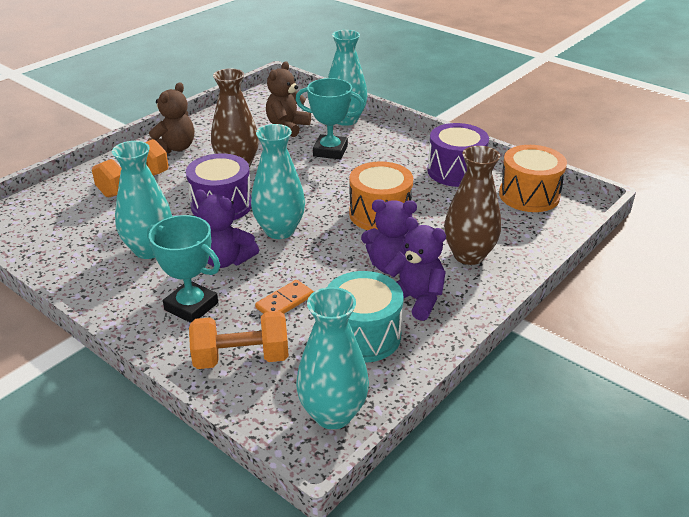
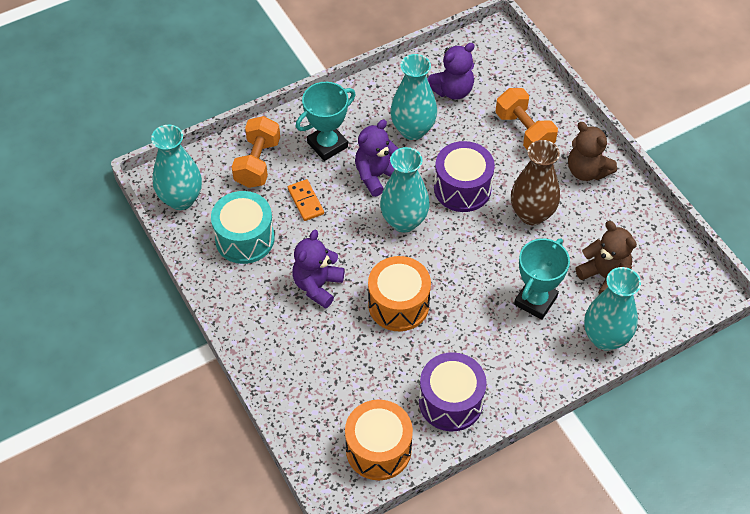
camera: 110 degrees right, 20 degrees up
(415, 299) = (267, 286): purple teddy bear -> purple teddy bear (452, 90)
(469, 255) = (306, 349): brown vase -> none

